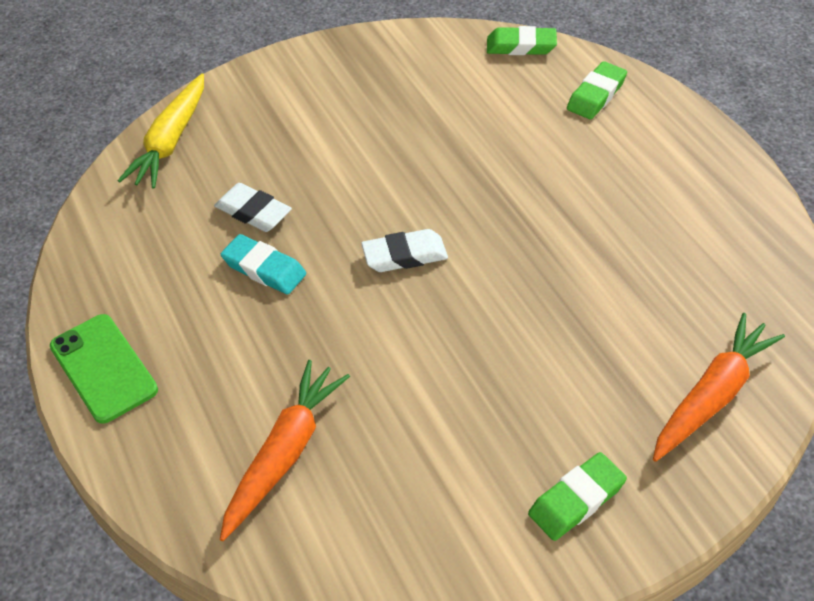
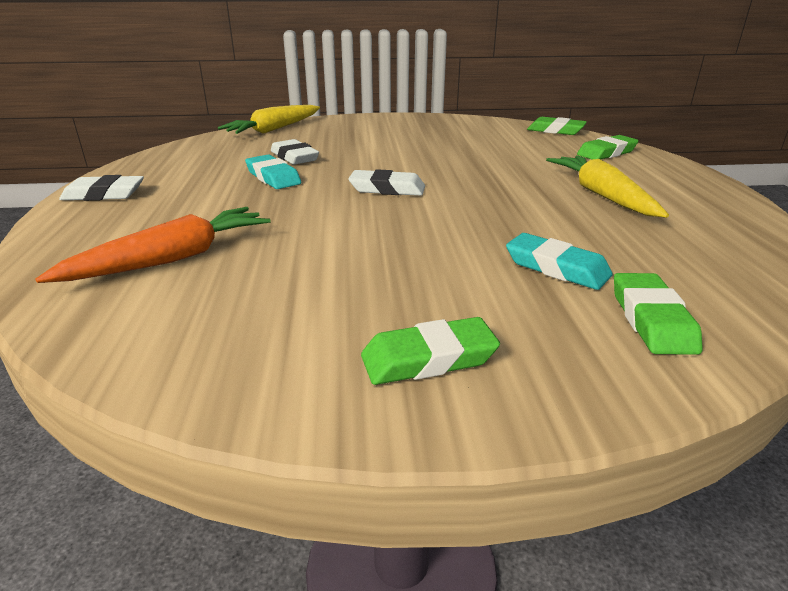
camera: 20 degrees right, 20 degrees down
(103, 368) = (104, 194): green phone -> white eraser
(620, 201) = (602, 195): none -> yellow carrot
(622, 348) = (556, 268): none -> turquoise eraser
(712, 395) = (651, 319): orange carrot -> green eraser

